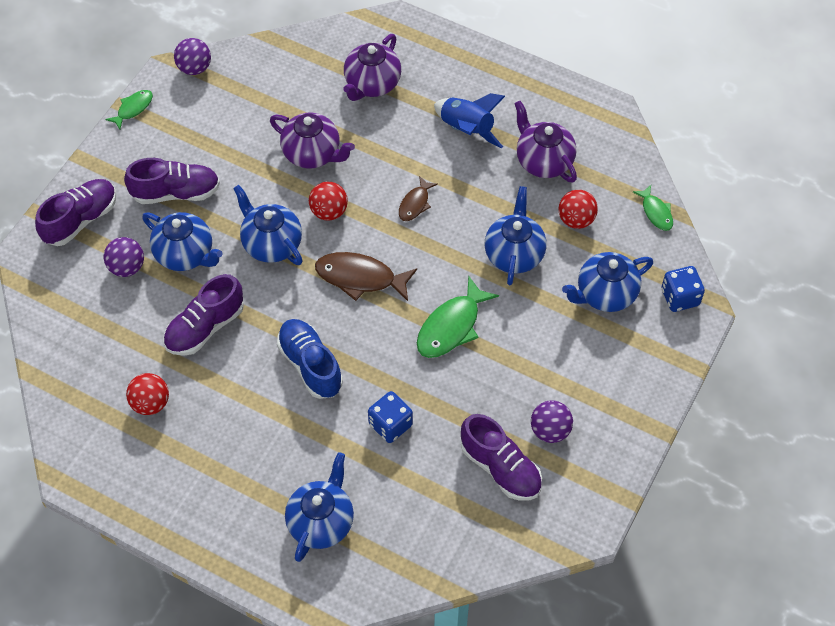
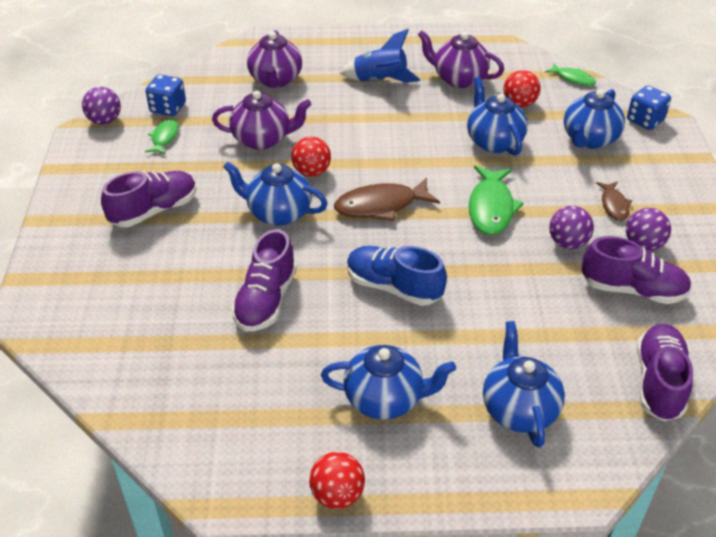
camera: 30 degrees left, 15 degrees down
(81, 220) = (69, 267): purple shoe -> purple shoe (659, 382)
(127, 267) = (147, 285): purple ball -> purple ball (568, 243)
(133, 108) = (64, 167): green fish -> green fish (164, 137)
(150, 403) = (259, 387): red ball -> red ball (337, 494)
(185, 254) = (200, 252): blue teapot -> blue teapot (385, 399)
(390, 425) = (508, 300): blue dice -> blue dice (168, 108)
(415, 204) = (382, 140): brown fish -> brown fish (614, 205)

